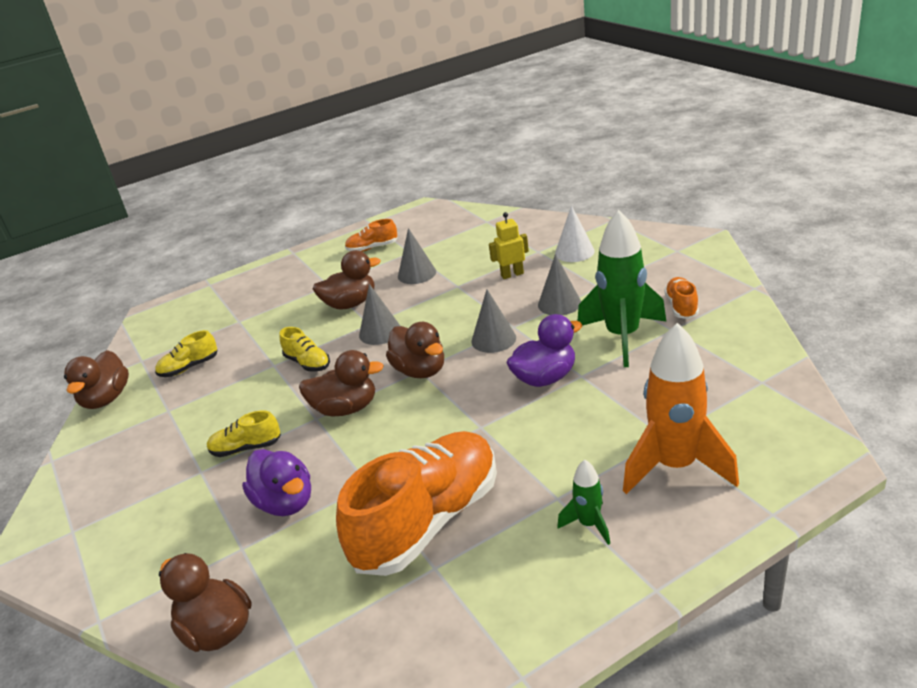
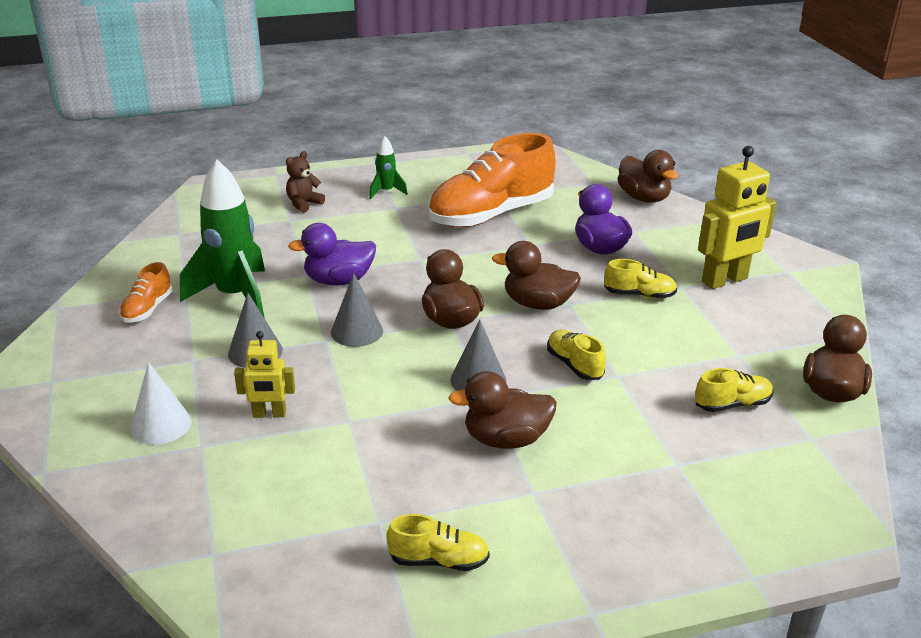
camera: 170 degrees left, 0 degrees up
(150, 494) = (725, 280): none -> yellow robot
(372, 248) = (438, 560): orange shoe -> yellow shoe
(417, 274) = (392, 465): grey cone -> none
(675, 466) = (303, 204): orange rocket -> brown teddy bear

